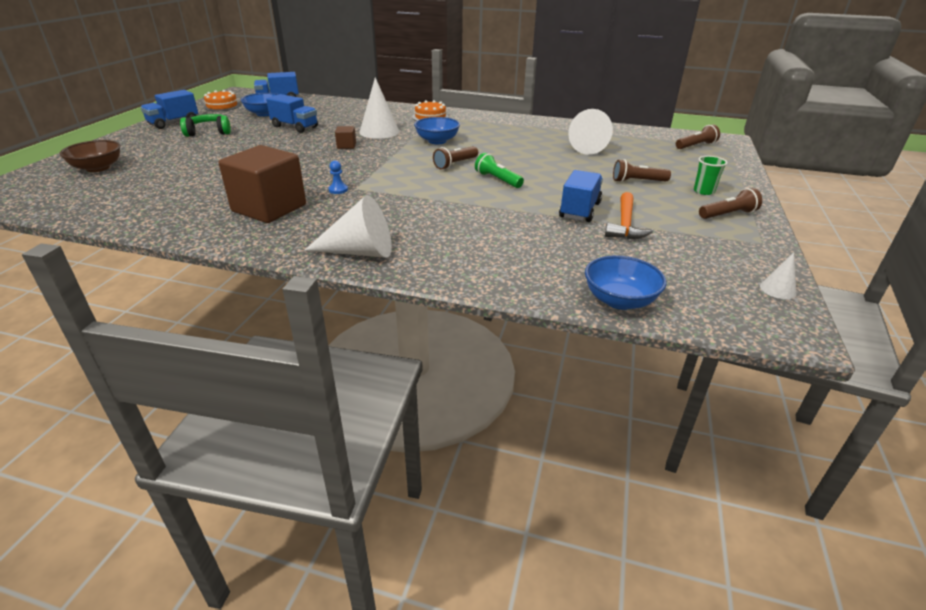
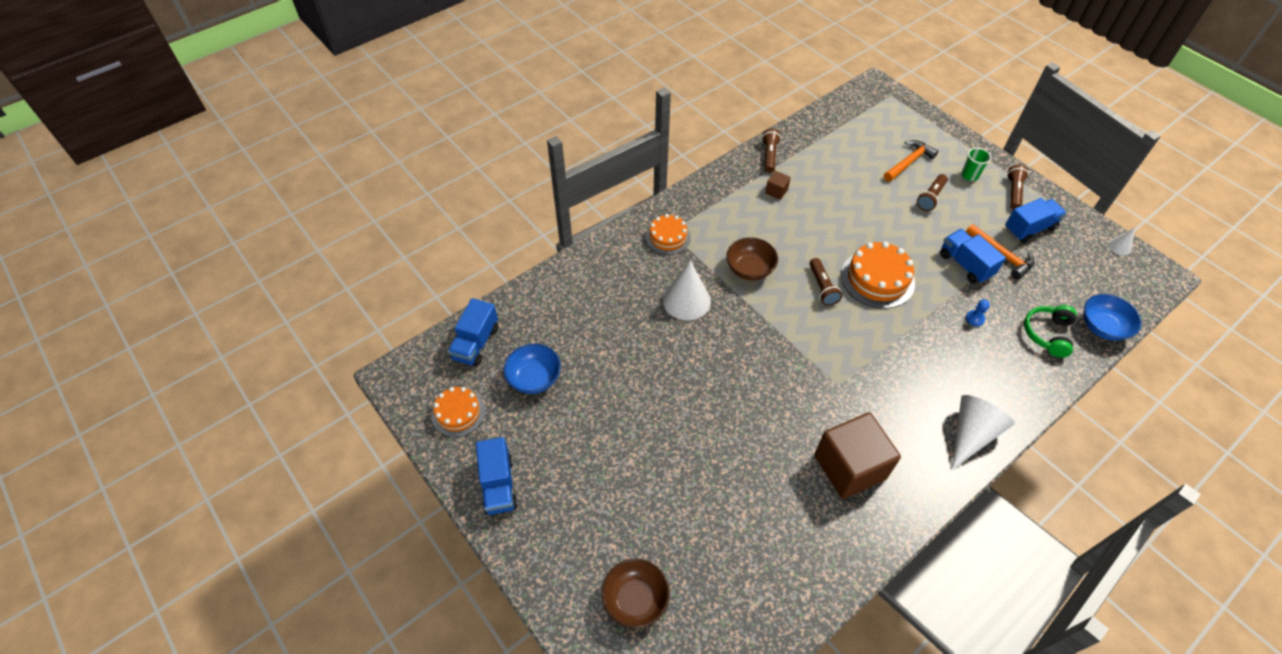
camera: 55 degrees left, 20 degrees up
(209, 132) = (571, 456): green headphones -> green headphones (1047, 334)
(295, 127) = (613, 367): blue truck -> blue truck (1029, 228)
(338, 190) = (834, 399): blue pawn -> blue pawn (974, 318)
(346, 146) = (714, 346): brown cube -> brown cube (776, 191)
(437, 141) = (749, 269): blue bowl -> brown bowl
(497, 180) = (877, 279): green flashlight -> orange cake
(590, 147) = (840, 176): white cone -> none
(663, 166) = (909, 162): none -> orange hammer
(696, 146) = (879, 113): brown flashlight -> brown flashlight (769, 156)

